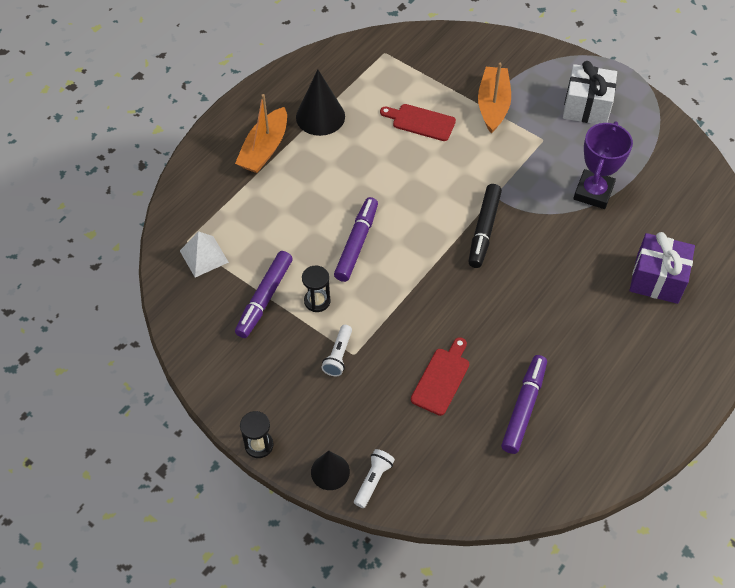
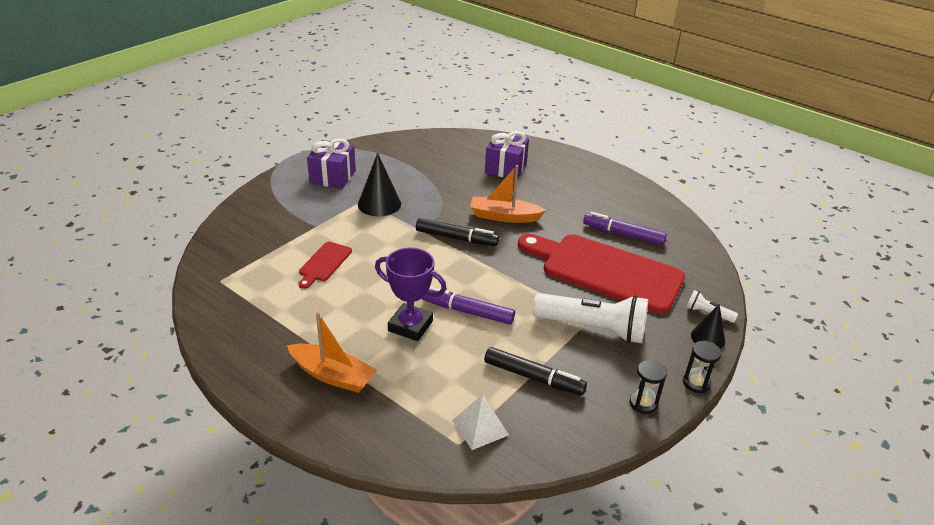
camera: 90 degrees left, 20 degrees down
(264, 298) = (533, 377): purple marker -> black marker
(317, 301) = (534, 340): black hourglass -> black hourglass (643, 403)
(320, 116) = (296, 330): black cone -> black cone (379, 204)
(338, 356) = (593, 328): white flashlight -> white flashlight, size x2.23
(441, 378) = (605, 271): red cutting board -> red cutting board, size x2.29
(493, 105) = (316, 221): orange boat -> orange boat (504, 216)
(586, 107) = (333, 177): white gift -> purple gift
(593, 192) = (423, 184): purple trophy -> purple trophy (410, 326)

